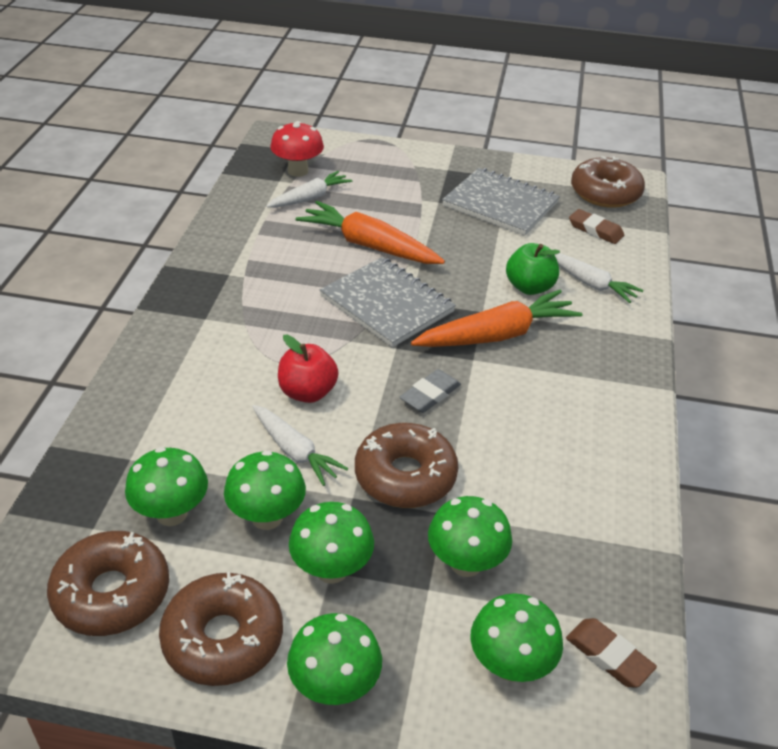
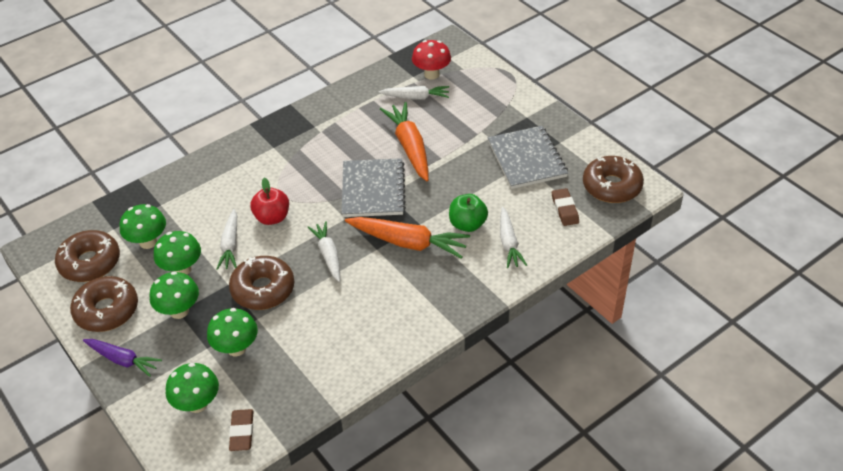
camera: 45 degrees right, 5 degrees up
(335, 686) = (123, 360): green mushroom -> purple carrot
(430, 394) = (328, 255): grey eraser -> white carrot

